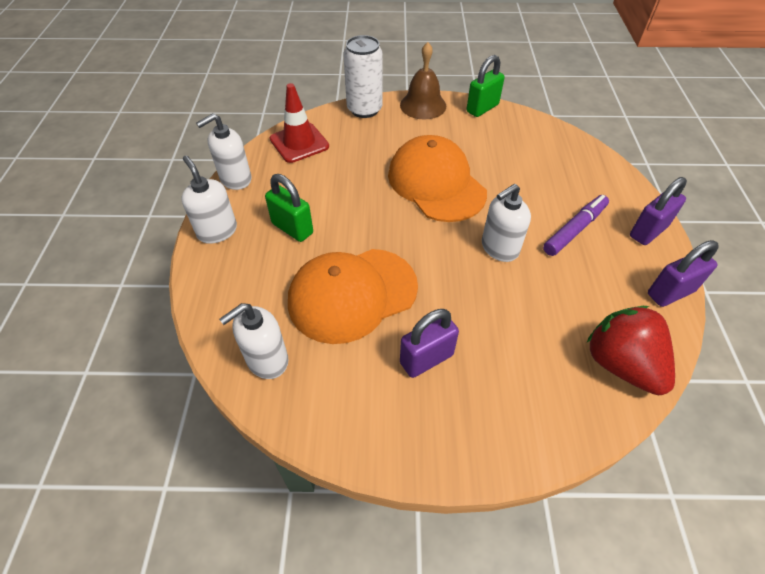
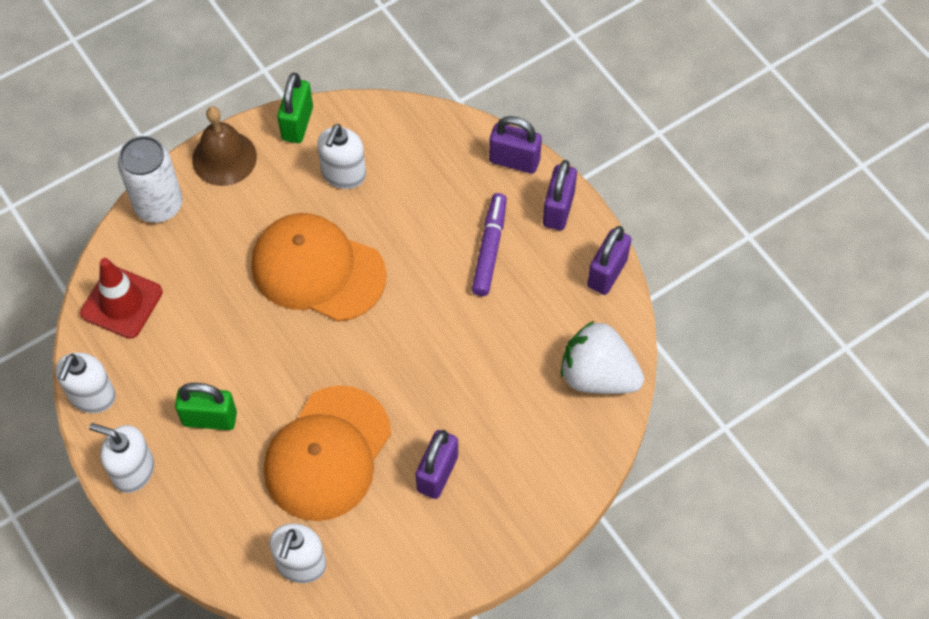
camera: 35 degrees left, 10 degrees up
(499, 248) = (431, 315): white soap dispenser -> white soap dispenser (343, 174)
(621, 364) = (597, 375): red strawberry -> white strawberry
(627, 188) = (514, 161): none -> purple padlock

